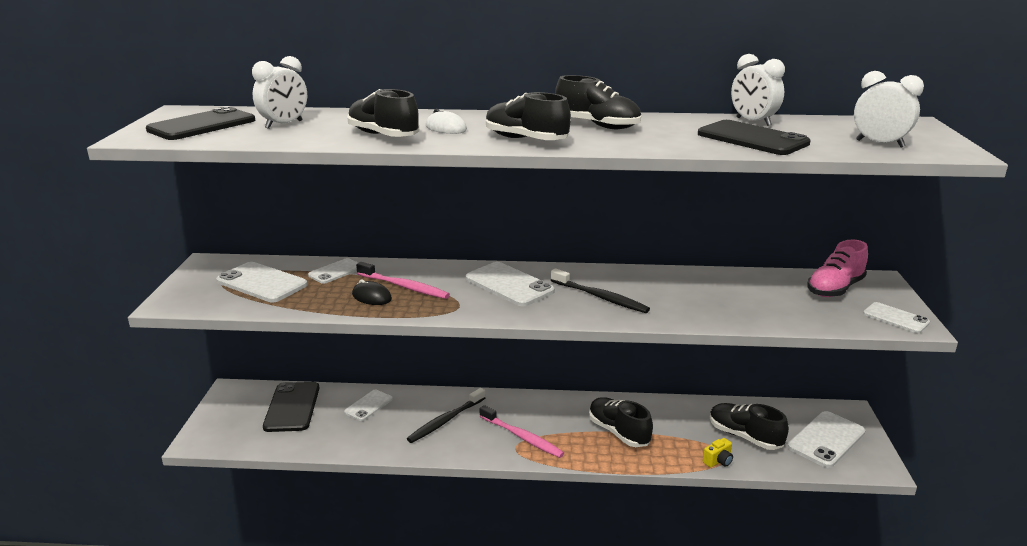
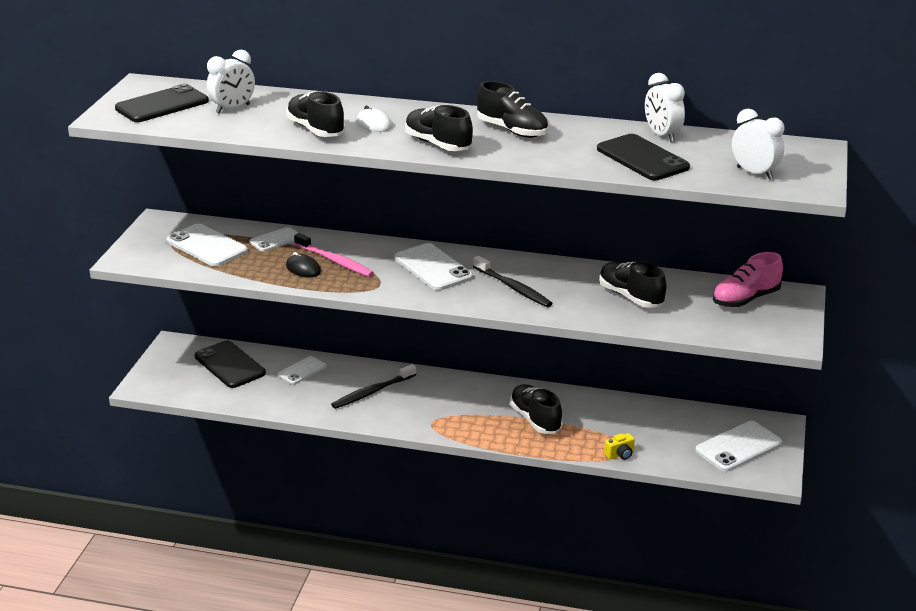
camera: 10 degrees right, 5 degrees up
(292, 407) = (229, 365): black phone -> black phone turned 45 degrees counterclockwise
(522, 437) = (441, 414): pink toothbrush -> none
(744, 436) = (658, 436): black shoe -> black shoe (630, 297)
(895, 318) = (781, 333): white phone -> none

